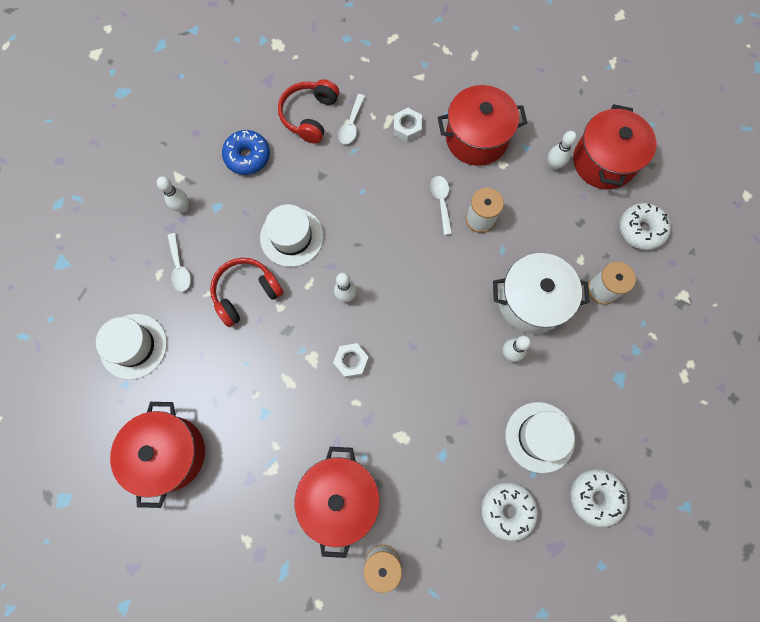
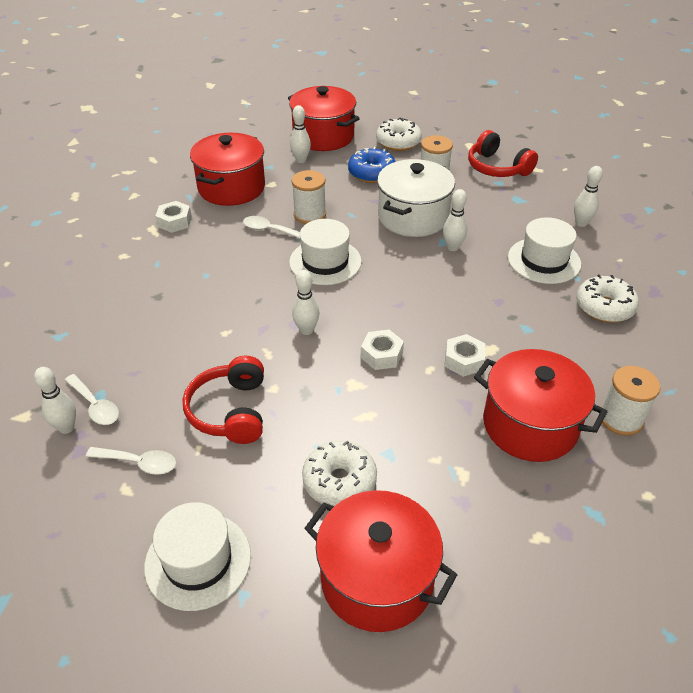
camera: 60 degrees left, 30 degrees down
(247, 156) = (71, 344): blue donut -> blue donut (371, 173)
(291, 237) = (201, 345): white hat -> white hat (325, 262)
(310, 116) = (83, 278): red headphones -> red headphones (497, 168)
(351, 125) = (128, 254): white spoon -> white spoon (95, 406)
(379, 423) = (463, 360): none -> white nut
(595, 497) = (617, 251): white donut -> white donut (339, 481)
(618, 450) = (581, 223): none -> white bowling pin

